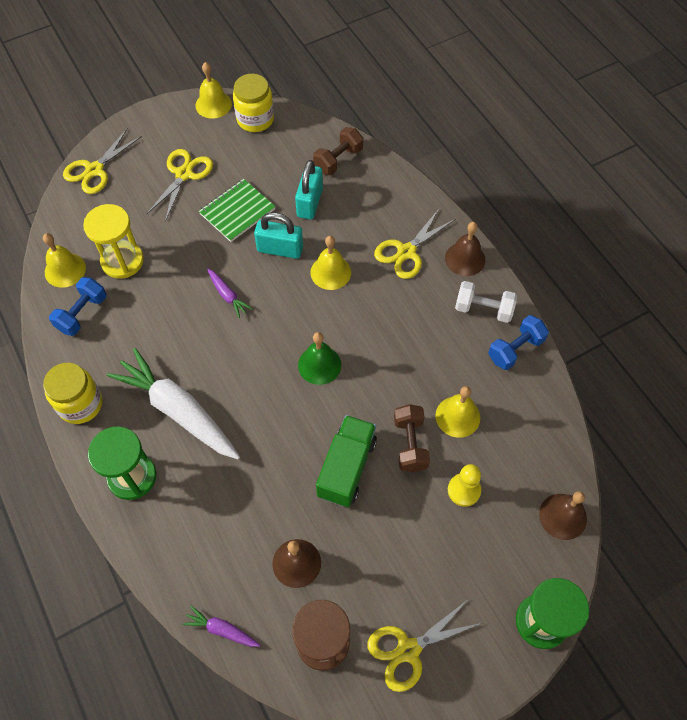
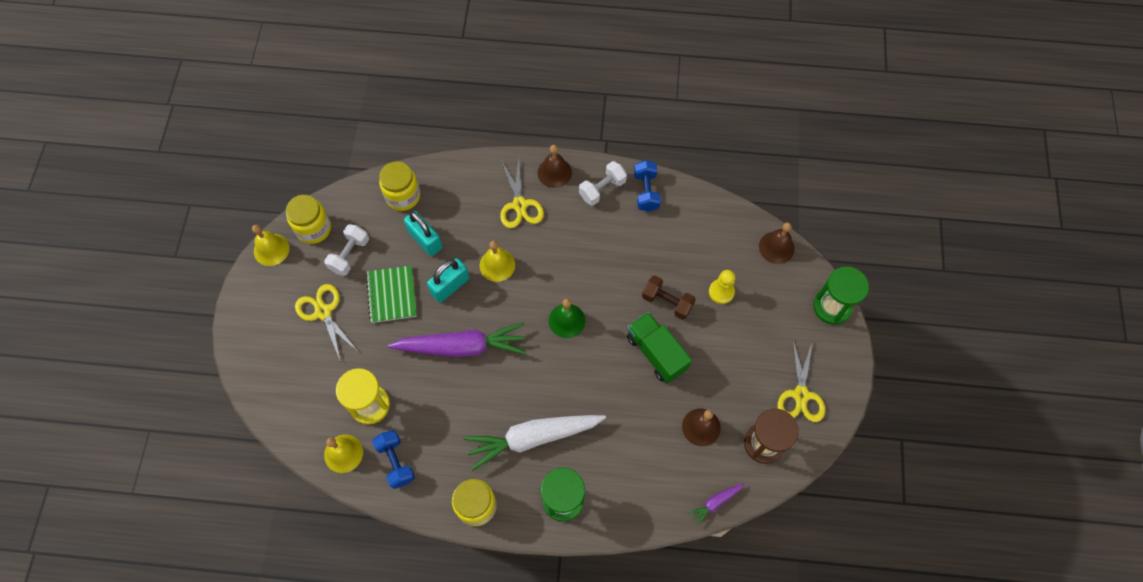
camera: 55 degrees left, 5 degrees up
(94, 170) = (261, 377): yellow scissors -> none
(227, 295) = (462, 347): purple carrot -> purple carrot, size x2.28
(251, 158) = (349, 255): none -> white dumbbell
(338, 160) = (403, 196): brown dumbbell -> yellow jar
(457, 416) = (668, 260): yellow bell -> none

